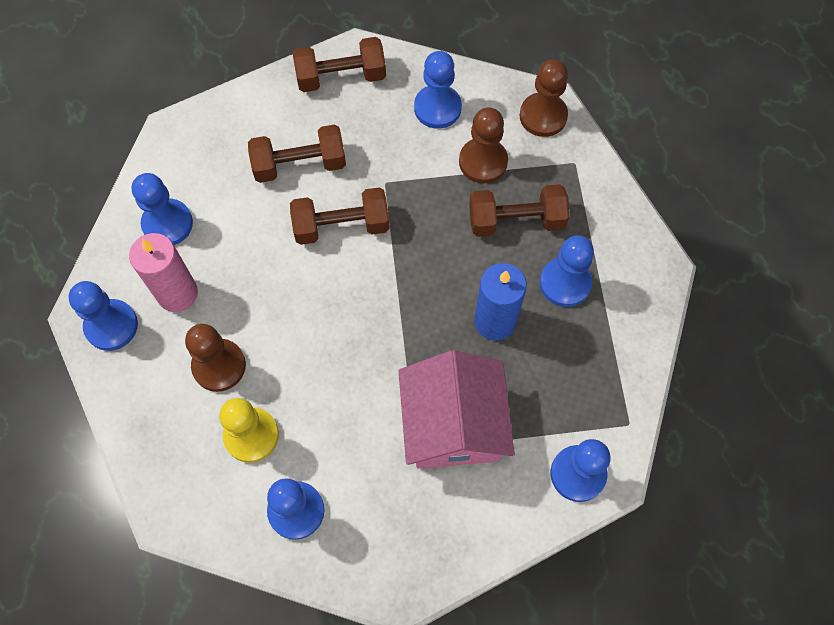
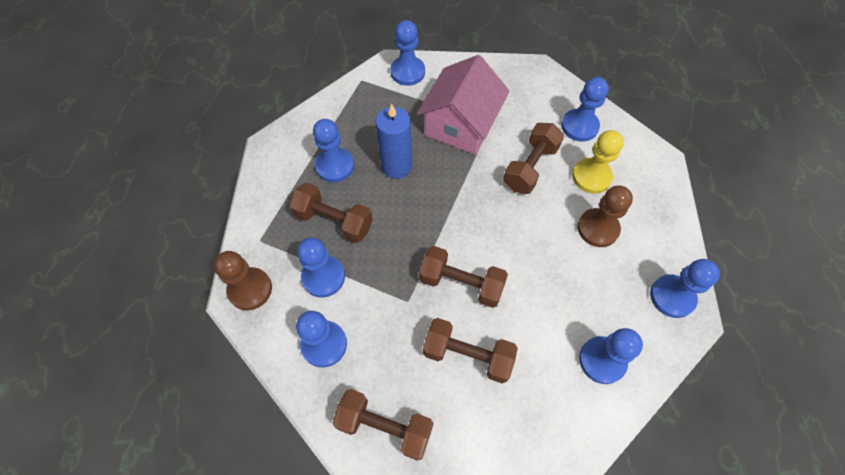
camera: 150 degrees left, 5 degrees down
(177, 293) = (612, 296): pink candle -> none
(333, 407) = (530, 167): none -> brown dumbbell
(483, 162) = (323, 277): brown pawn -> blue pawn

